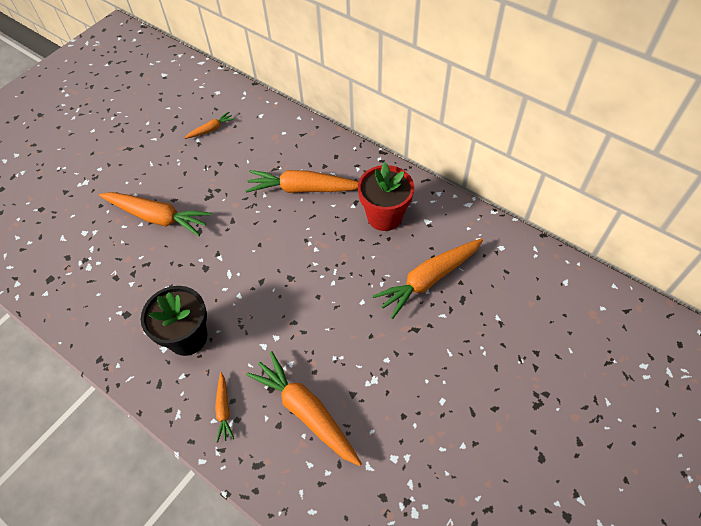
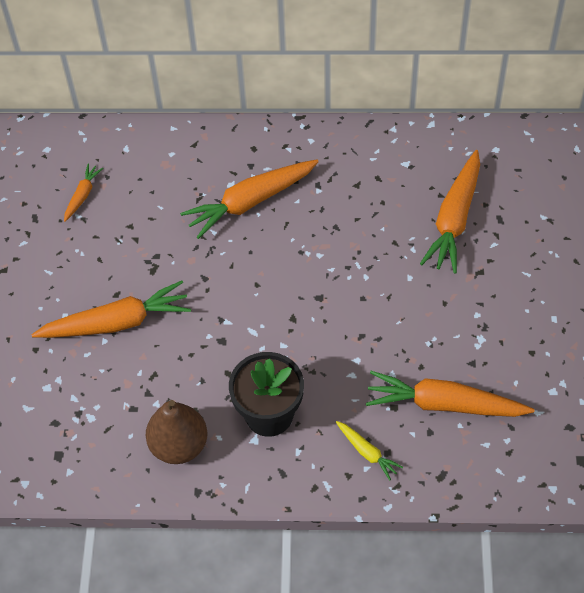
camera: 35 degrees left, 0 degrees up
(117, 320) = (179, 445): none -> brown pear
(224, 409) = (367, 452): orange carrot -> yellow carrot
(384, 216) = (360, 183): red flower pot -> none

